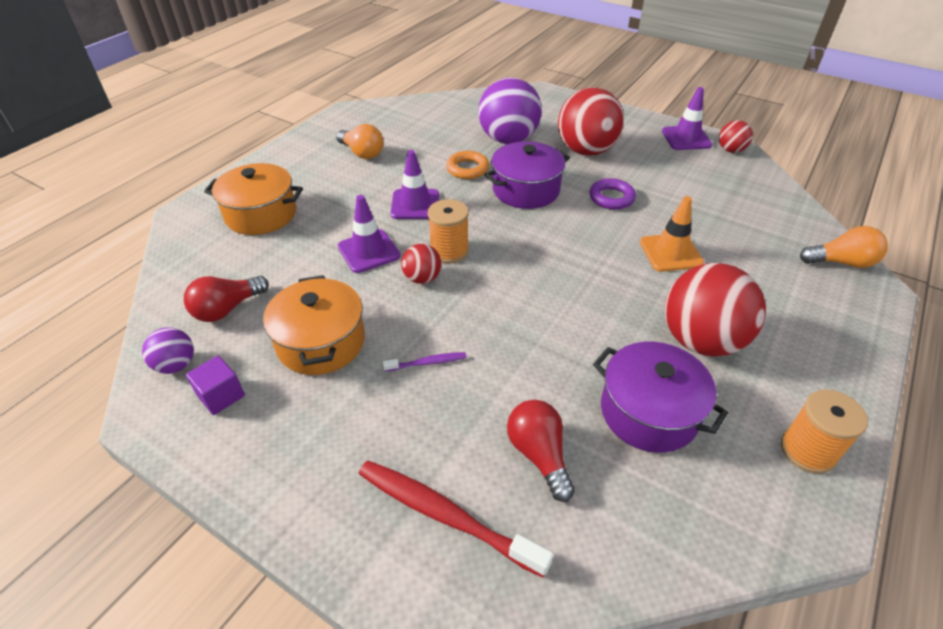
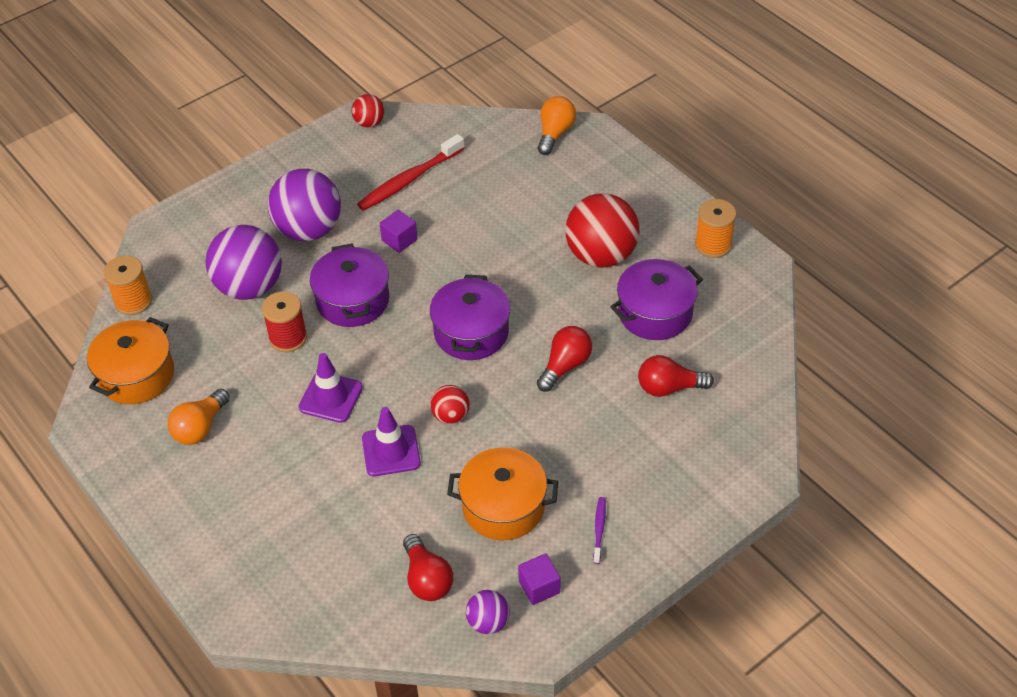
camera: 70 degrees left, 5 degrees up
(261, 214) = (278, 540): orange pot -> orange pot (136, 375)
(362, 153) = (200, 427): orange light bulb -> orange light bulb turned 150 degrees clockwise
(427, 363) = (557, 434): purple toothbrush -> purple toothbrush (599, 529)
(445, 515) = (699, 454): red toothbrush -> red toothbrush (409, 180)
(449, 251) = (420, 386): orange spool -> orange spool (133, 301)
(467, 169) = (288, 337): orange ring -> red spool
(524, 347) = (565, 366): none -> red light bulb
(530, 267) = (471, 332): none -> purple pot
(586, 151) = (309, 230): red ball -> purple ball
(611, 198) = (399, 240): purple ring -> purple cube
(670, 252) = (496, 230): orange traffic cone -> none
(686, 138) = (330, 145): purple traffic cone -> none

